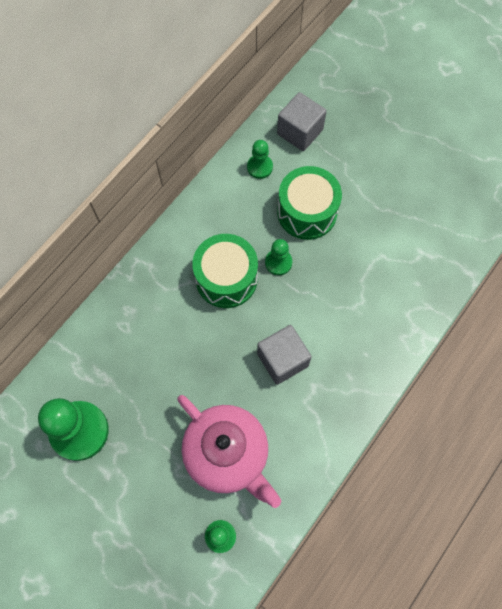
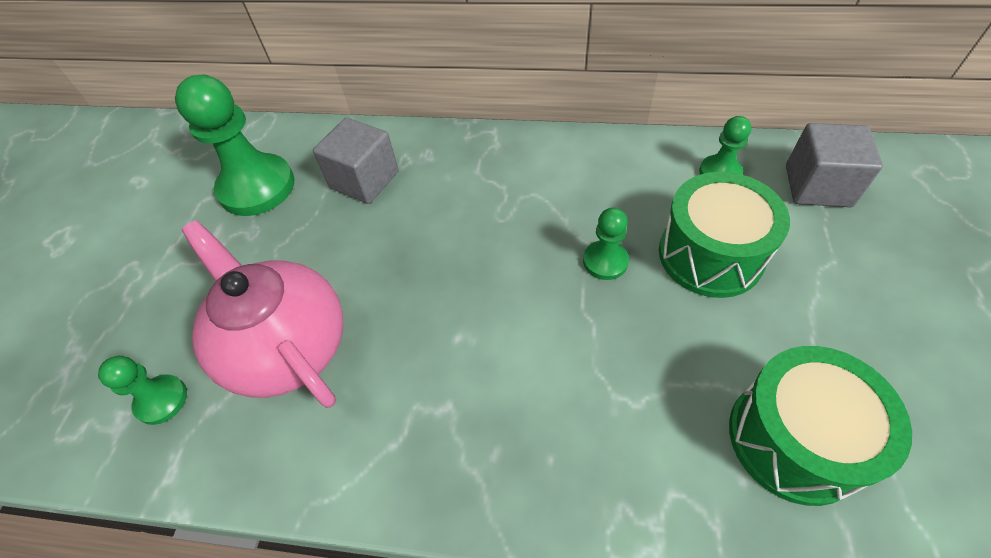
camera: 65 degrees right, 15 degrees down
(226, 278) = (535, 219): green drum -> green drum (794, 439)
(227, 454) = (287, 347): pink teapot -> pink teapot turned 120 degrees clockwise
(282, 360) = (464, 342): grey cube -> grey cube (364, 180)

